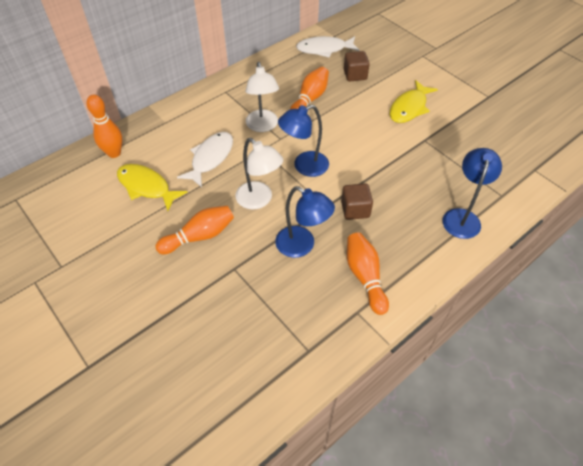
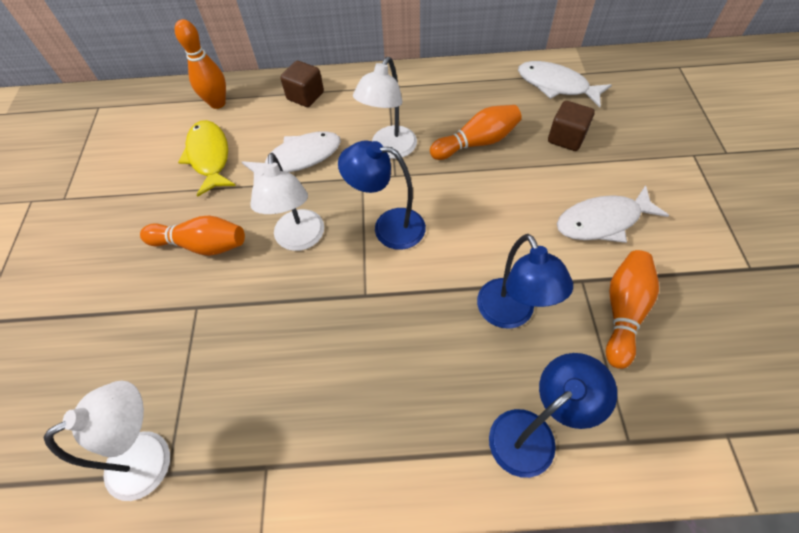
camera: 40 degrees right, 5 degrees up
(291, 349) = (152, 456): none -> white lamp
(302, 246) = (289, 329): blue lamp -> blue lamp (510, 314)
(355, 210) = (395, 323): brown cube -> brown cube (305, 96)
(365, 277) = (320, 425): orange bowling pin -> orange bowling pin (623, 312)
(409, 108) = (602, 221): yellow fish -> white fish

